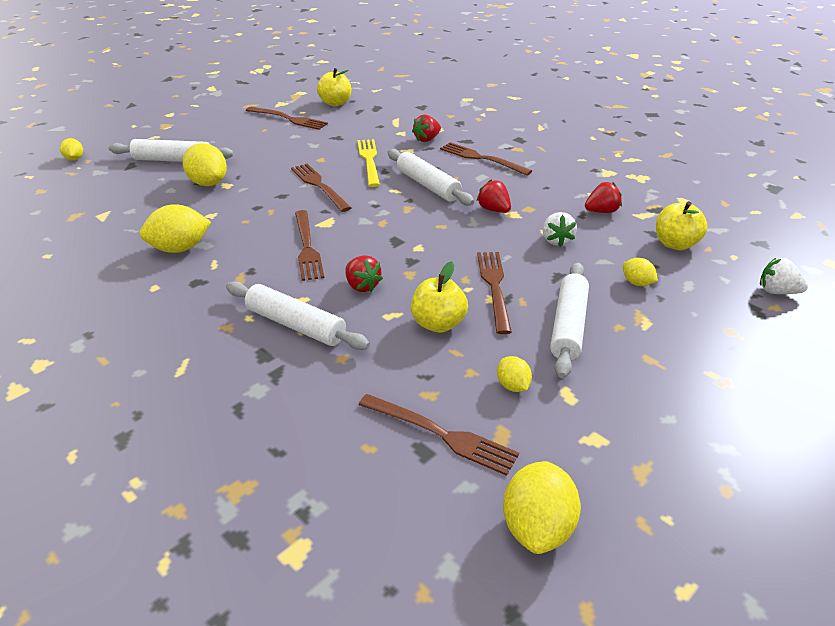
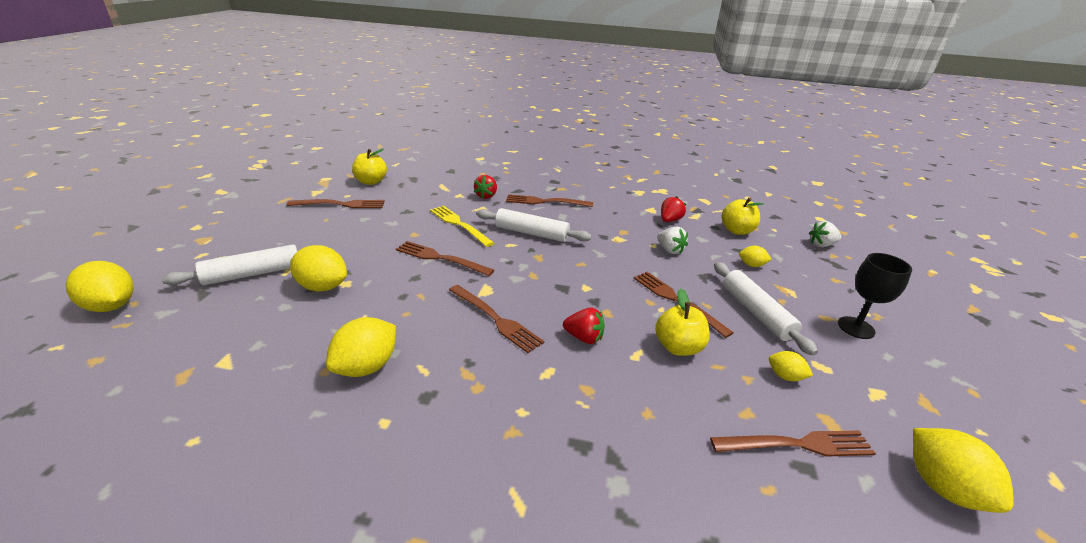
camera: 35 degrees left, 5 degrees down
(74, 159) = (111, 306): yellow lemon -> yellow lemon, size x1.83
(296, 325) = (573, 399): white rolling pin -> none
(494, 210) = (602, 239): red strawberry -> none
(673, 381) = (856, 328): none -> black goblet

